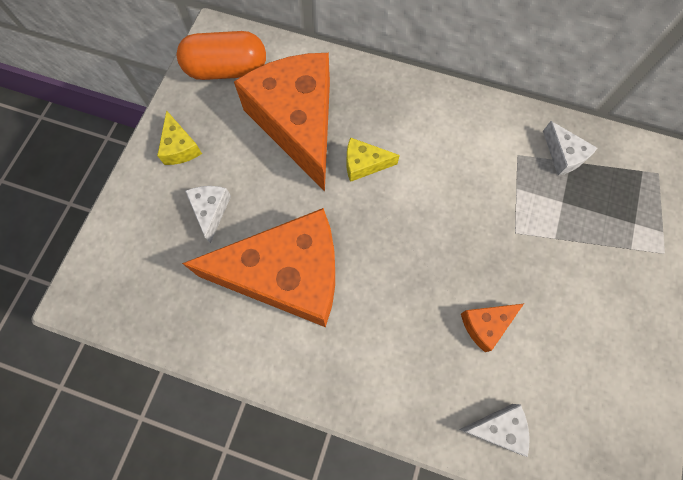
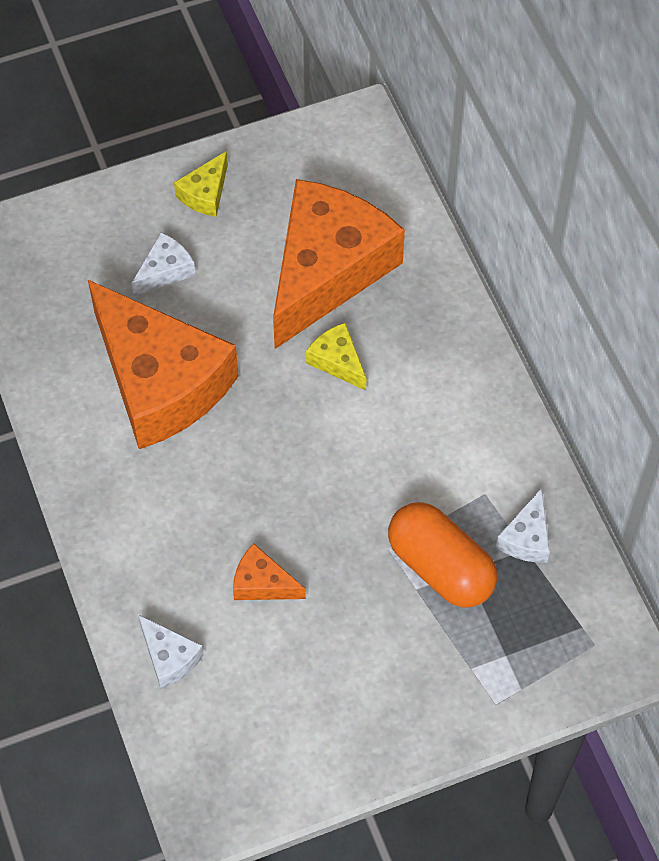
camera: 50 degrees right, 10 degrees down
(227, 70) = (328, 163): orange capsule -> orange capsule (440, 567)

